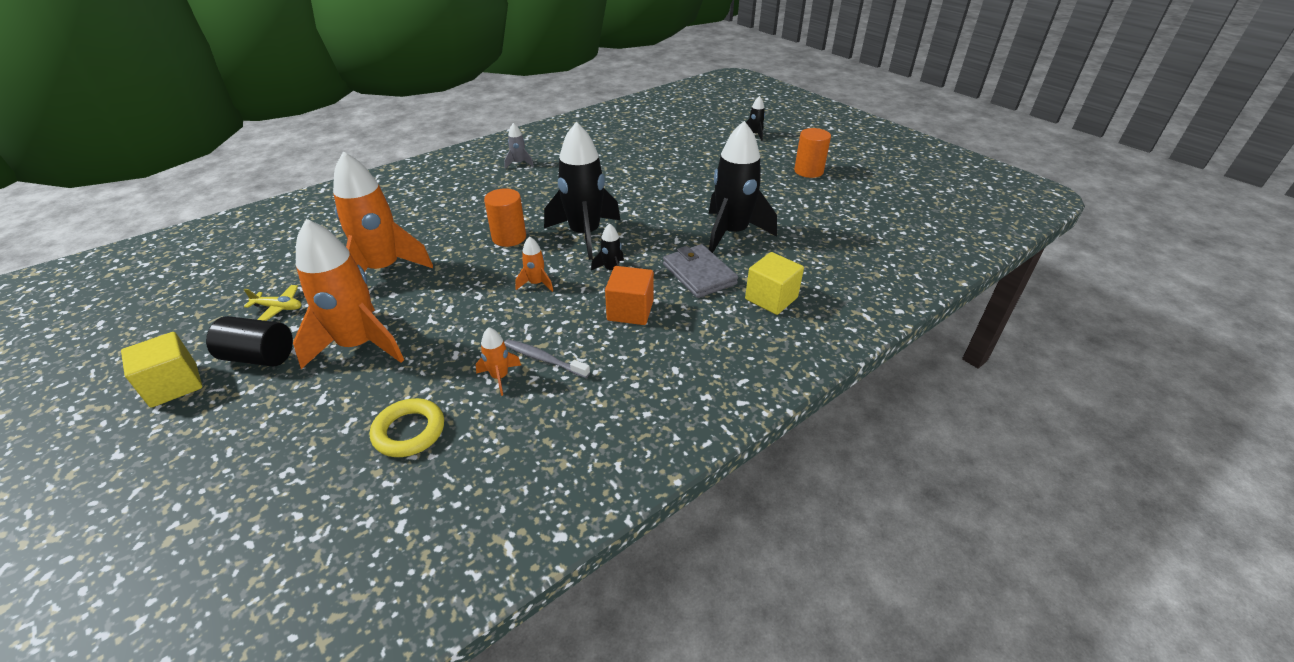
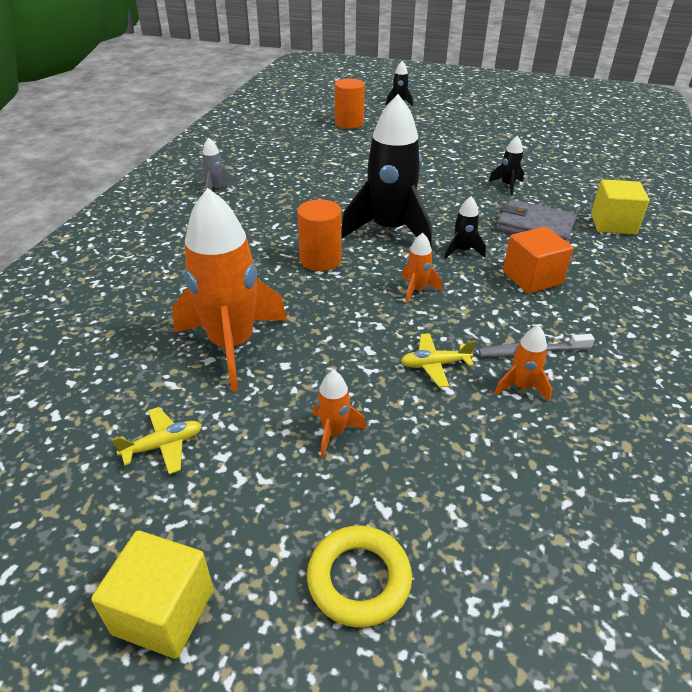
camera: 35 degrees left, 0 degrees up
(259, 357) = (231, 510): black cylinder -> none
(359, 345) = (334, 432): orange rocket -> orange rocket, size x0.43
(409, 431) = (525, 483): yellow ring -> yellow ring (359, 579)
(471, 336) = (434, 365): none -> yellow plane
(732, 233) = (507, 185): black rocket -> black rocket, size x0.43
(808, 171) = (485, 120): orange cylinder -> orange cylinder (349, 123)

